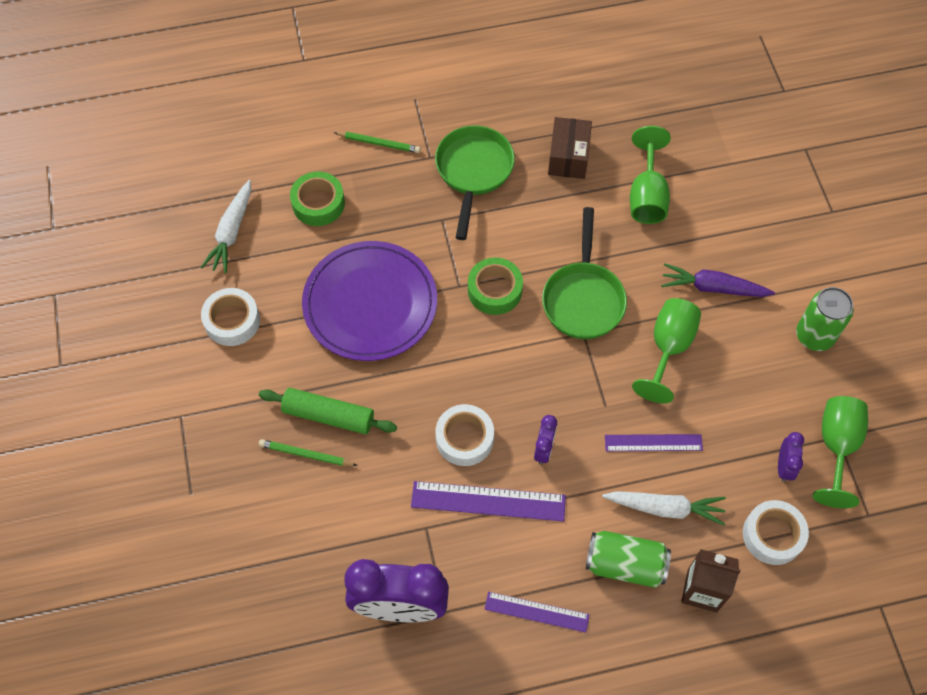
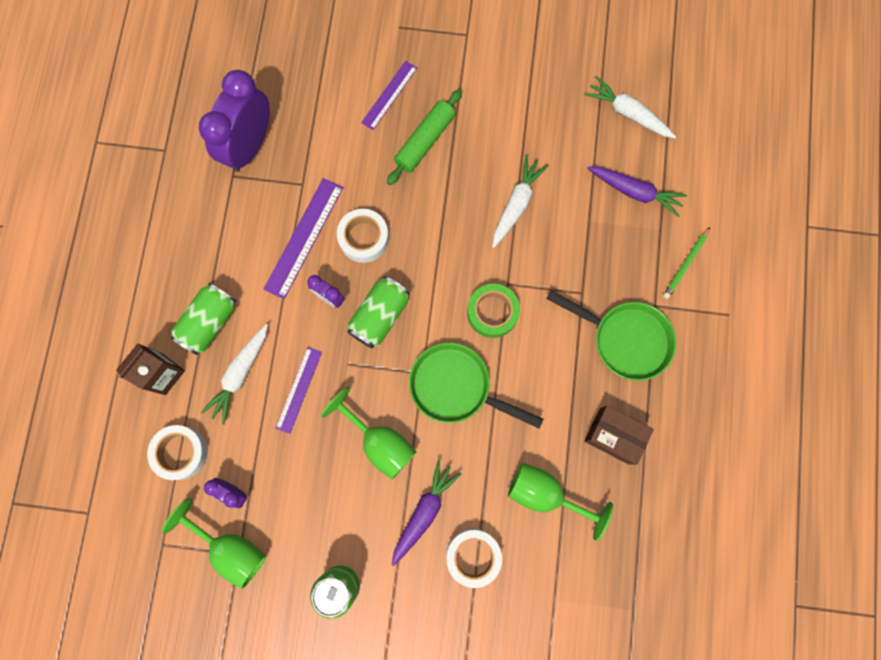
camera: 110 degrees right, 15 degrees up
(232, 321) = (539, 92): white tape -> white tape (473, 556)
(306, 454) = (398, 115): green pencil -> none
(318, 203) = (634, 192): green tape -> purple carrot
(370, 304) = (516, 204): purple plate -> white carrot
(536, 612) = (203, 241): purple ruler -> purple ruler (389, 95)
(543, 392) = (380, 316): none -> green can

